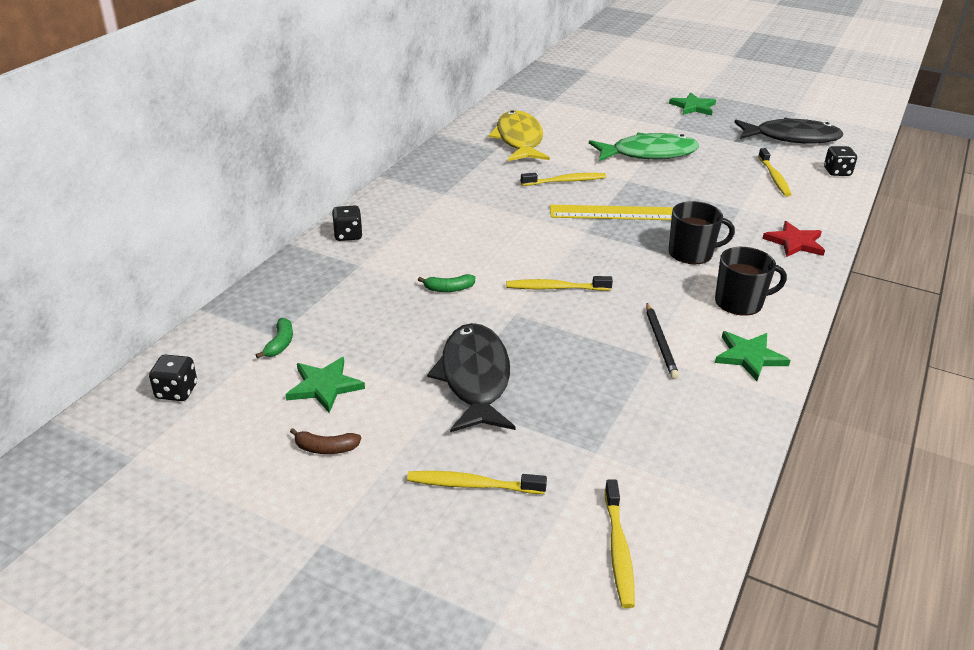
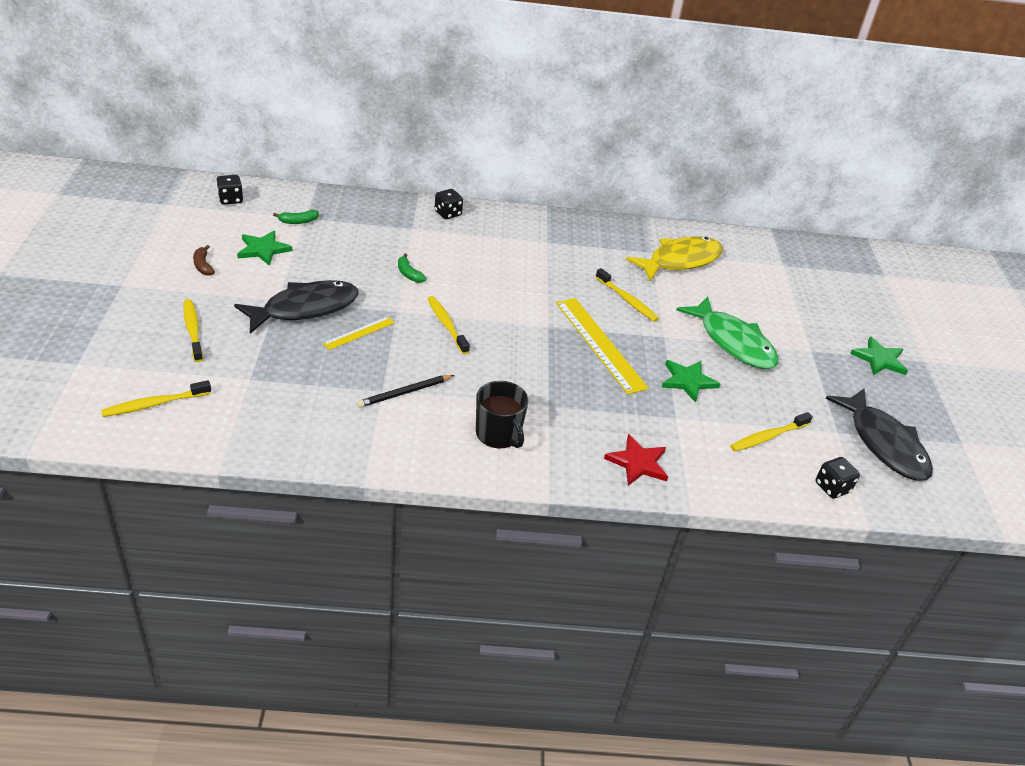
camera: 60 degrees right, 5 degrees up
(542, 349) = (359, 333): none -> yellow ruler
(691, 253) = (561, 394): black mug -> none
(749, 357) = (415, 447): green star -> green star (688, 381)

